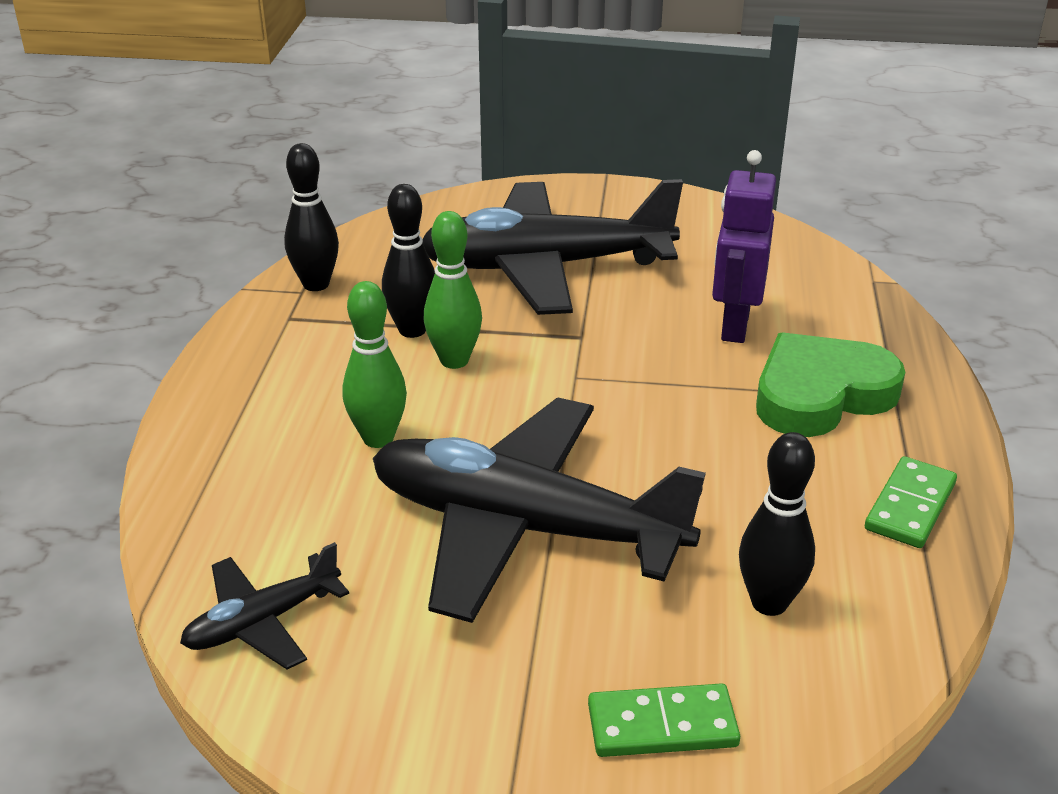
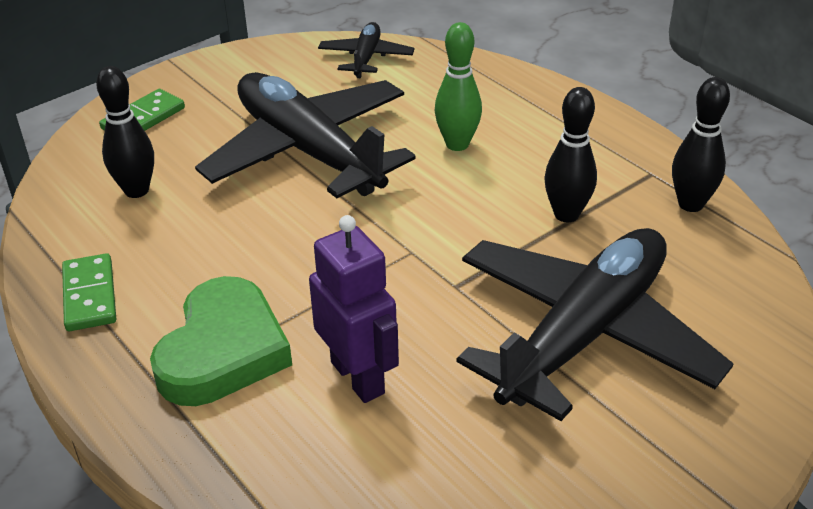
camera: 135 degrees right, 5 degrees up
(454, 360) = (502, 212): green bowling pin -> none
(525, 527) = (309, 151): black plane -> black plane turned 105 degrees counterclockwise

